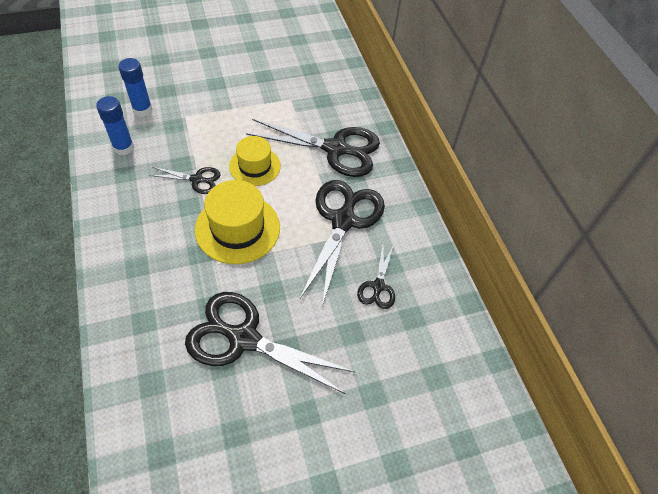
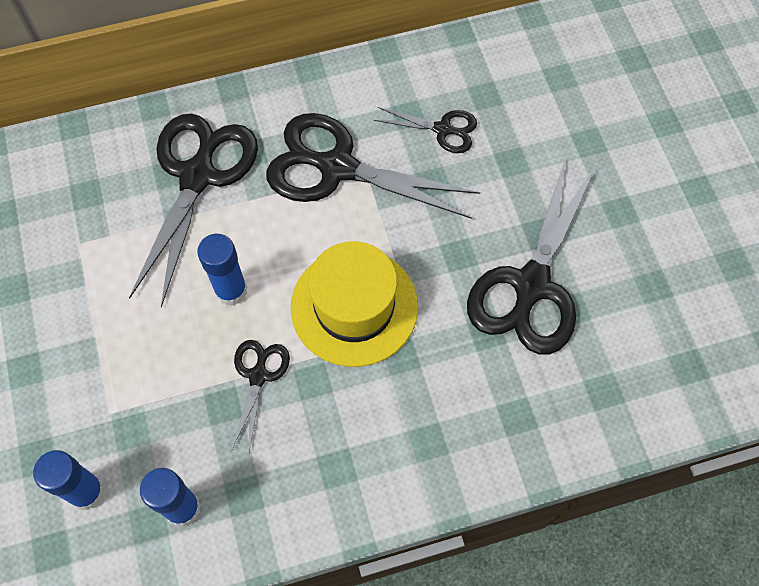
camera: 85 degrees left, 10 degrees up
(255, 166) = (231, 290): yellow hat -> blue glue stick

